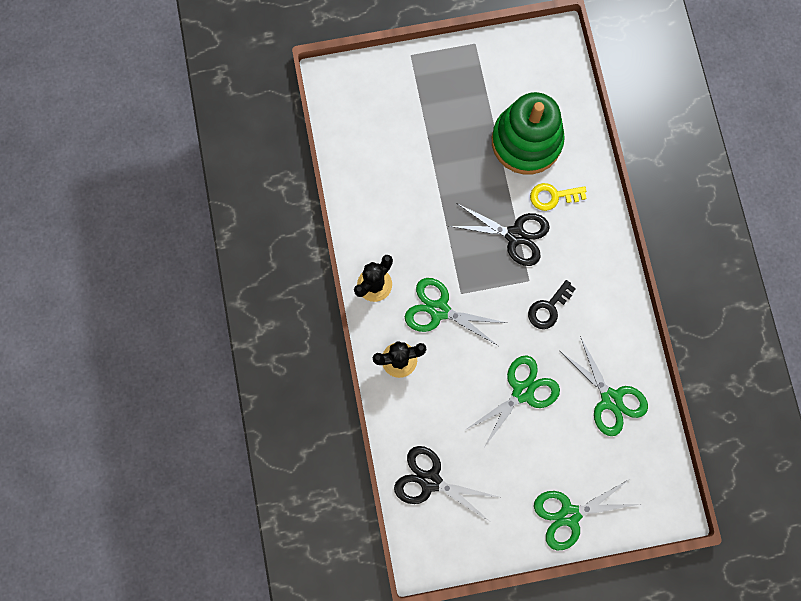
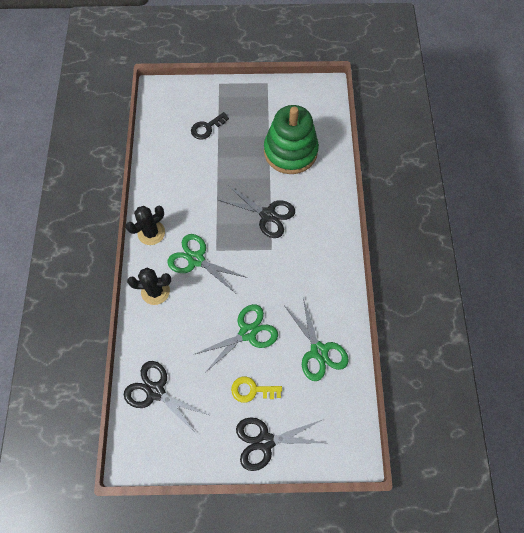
camera: 10 degrees right, 10 degrees down
(548, 308) = (282, 272): black key -> black key (207, 128)
(553, 196) = (302, 192): yellow key -> yellow key (252, 390)
(569, 514) = (265, 441): green scissors -> black scissors

